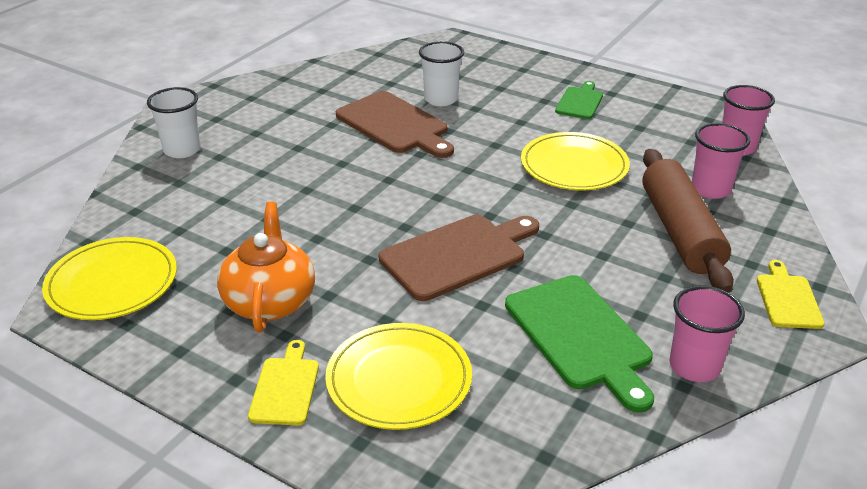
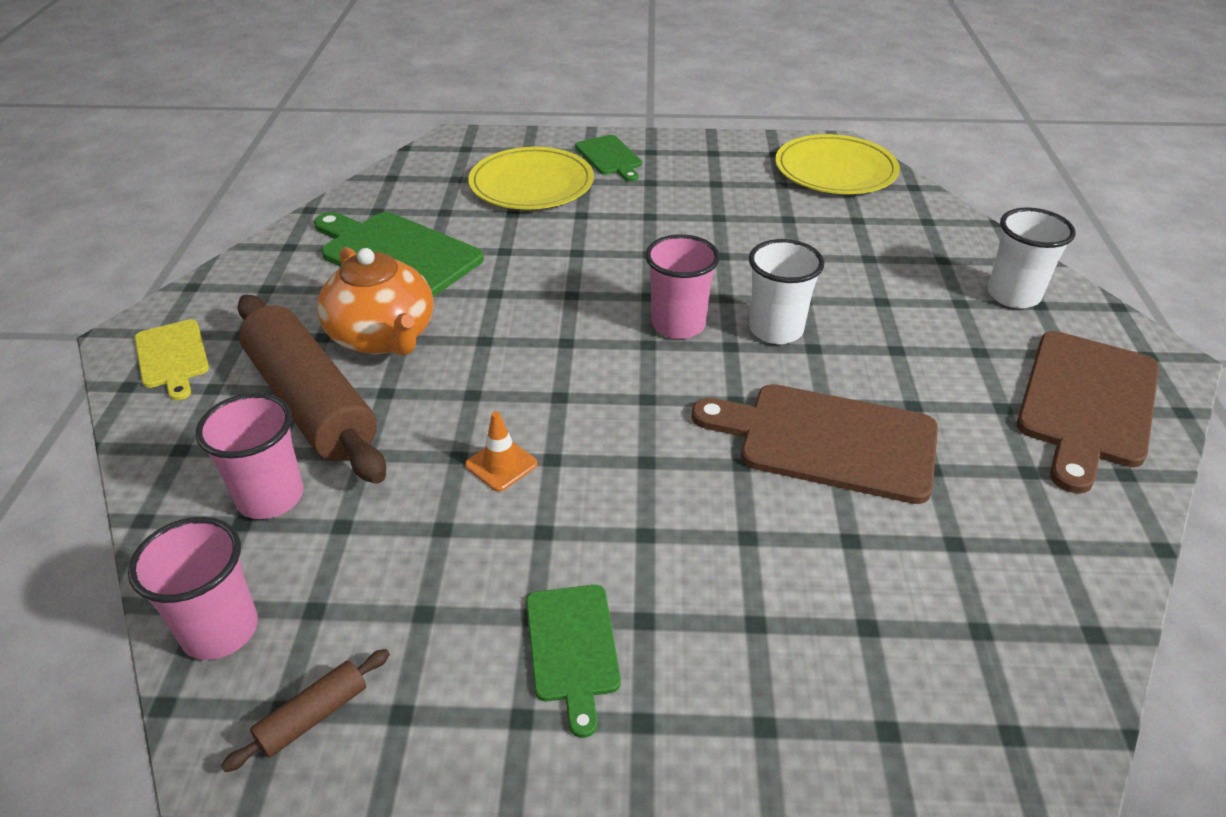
camera: 150 degrees right, 5 degrees up
(270, 301) = (692, 197): orange teapot -> orange teapot (383, 337)
(285, 387) = (609, 157): yellow cutting board -> green cutting board
(441, 99) = (825, 535): white cup -> white cup (776, 330)
(458, 255) = (564, 285): brown cutting board -> brown cutting board (1086, 403)
(574, 165) = (501, 464): yellow plate -> orange traffic cone
(694, 366) = (280, 263): pink cup -> pink cup (678, 325)
(695, 114) = (313, 716): none -> brown rolling pin

